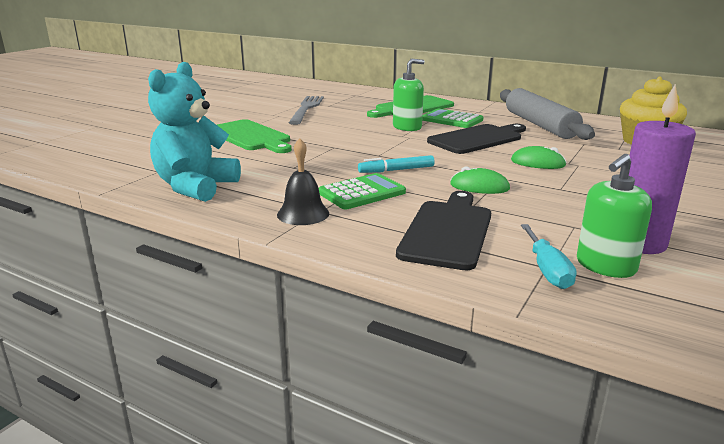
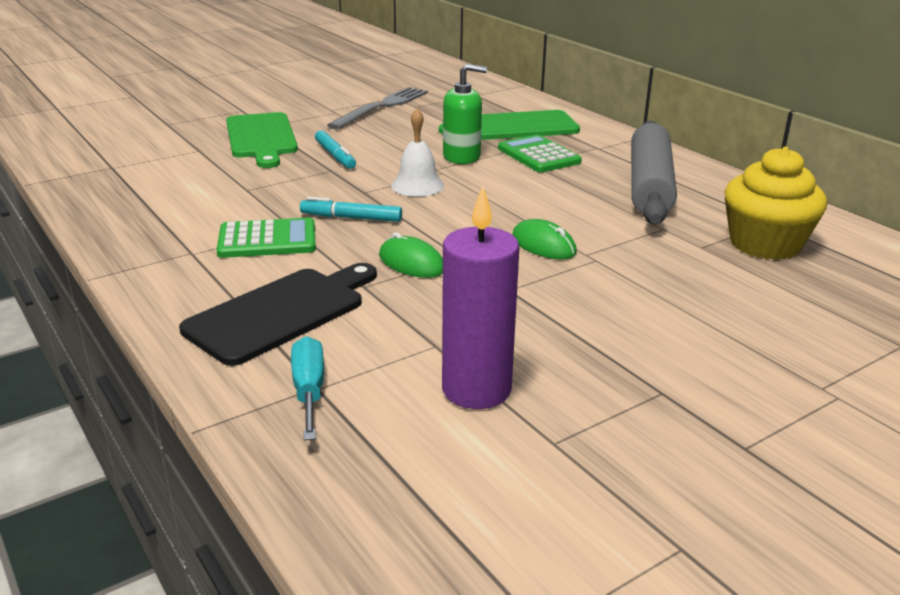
camera: 25 degrees right, 5 degrees up
(195, 187) = (117, 195): turquoise teddy bear -> none
(303, 214) = (170, 252): black bell -> none
(323, 139) = (335, 156): none -> turquoise marker
(407, 146) = (417, 185): none -> white bell
(478, 139) = (524, 192): black cutting board -> none
(547, 270) = (309, 390): turquoise screwdriver -> turquoise screwdriver turned 150 degrees clockwise
(605, 266) = (383, 405): green soap dispenser -> none

